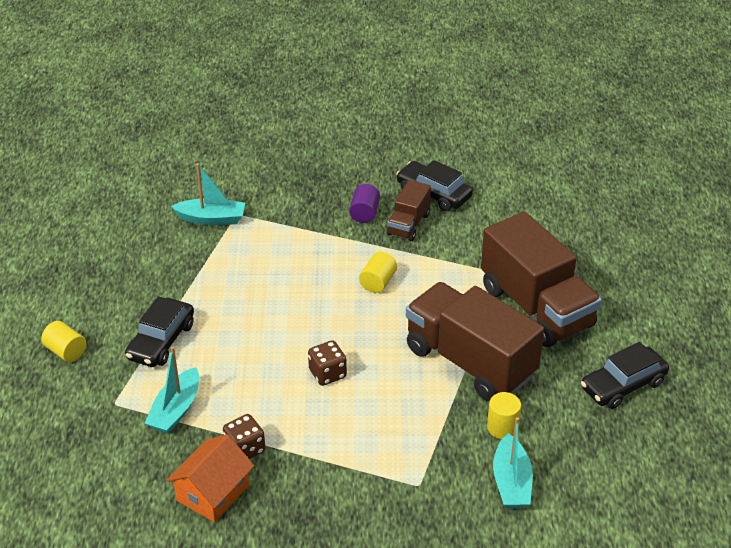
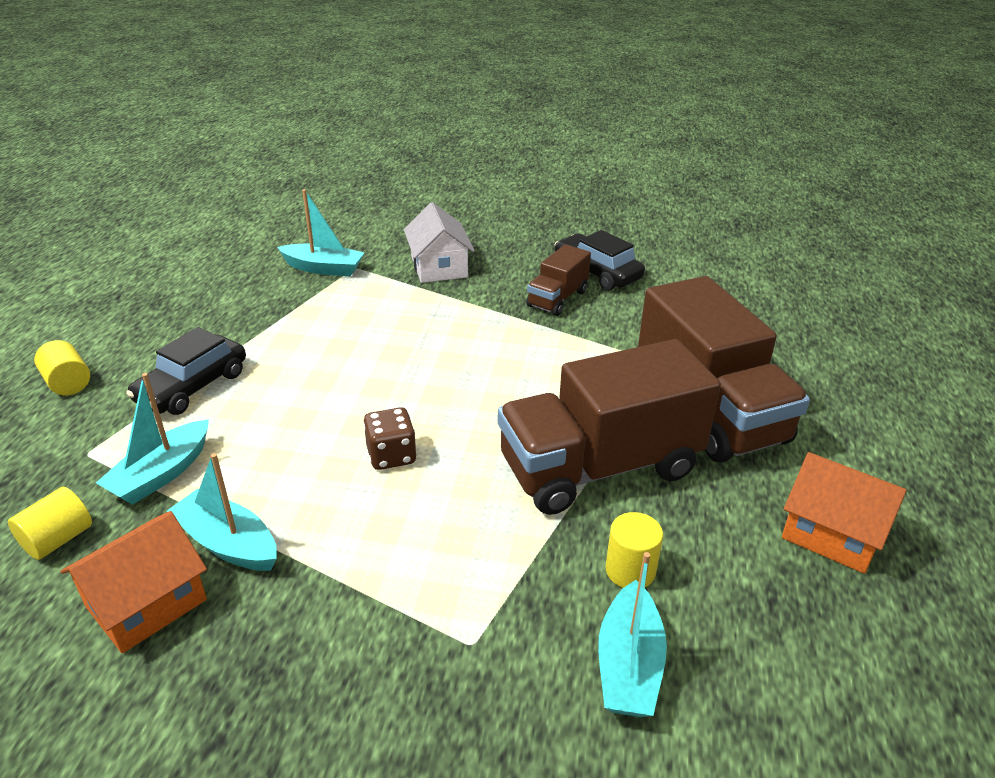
camera: 10 degrees right, 5 degrees down
(245, 449) = (228, 543): brown dice -> turquoise boat
(305, 205) = (439, 267): none -> white house
(364, 213) = (506, 282): purple cylinder -> none
(378, 282) = (499, 355): yellow cylinder -> yellow cylinder (58, 539)
(470, 362) = (599, 467): brown truck -> brown truck turned 75 degrees counterclockwise
(623, 385) = (832, 533): black car -> orange house

